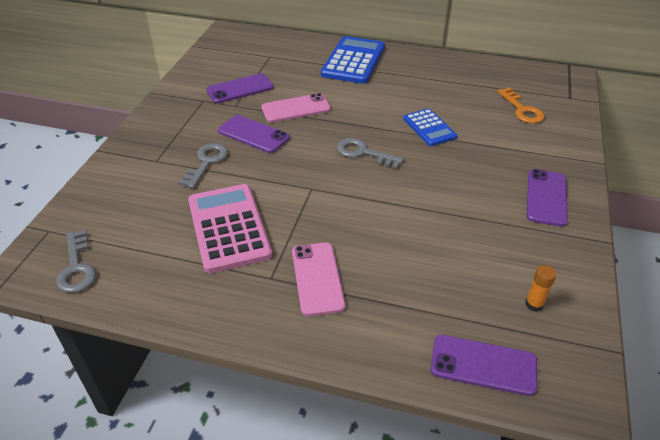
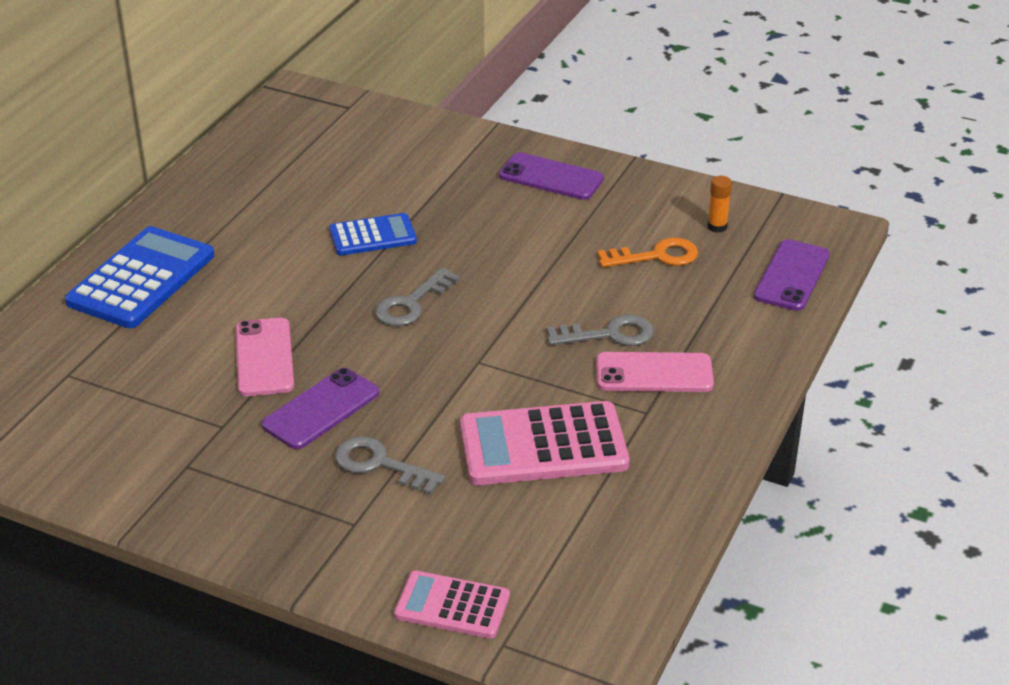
camera: 80 degrees left, 5 degrees down
(76, 267) = (593, 602): grey key -> grey key (609, 334)
(84, 206) = (452, 606): none -> pink calculator
(240, 89) = (169, 418): purple phone -> none
(353, 61) = (141, 279): blue calculator -> blue calculator turned 90 degrees clockwise
(522, 110) = (361, 151): orange key -> orange key (656, 256)

